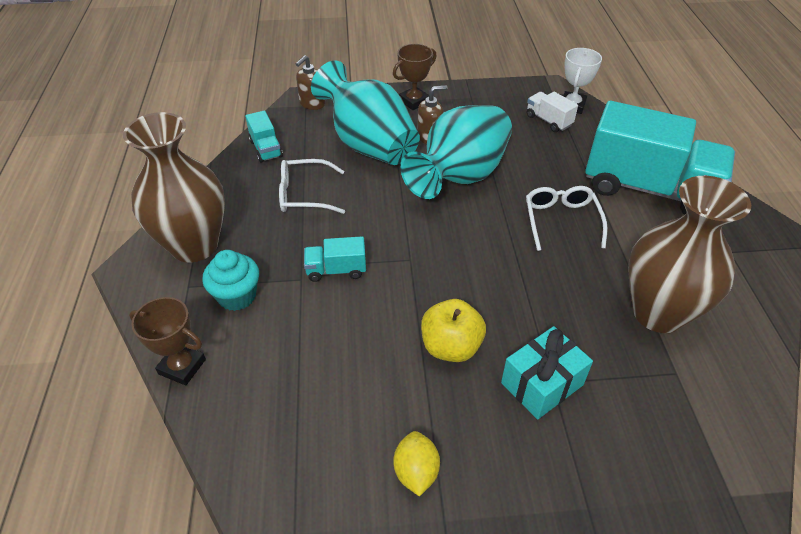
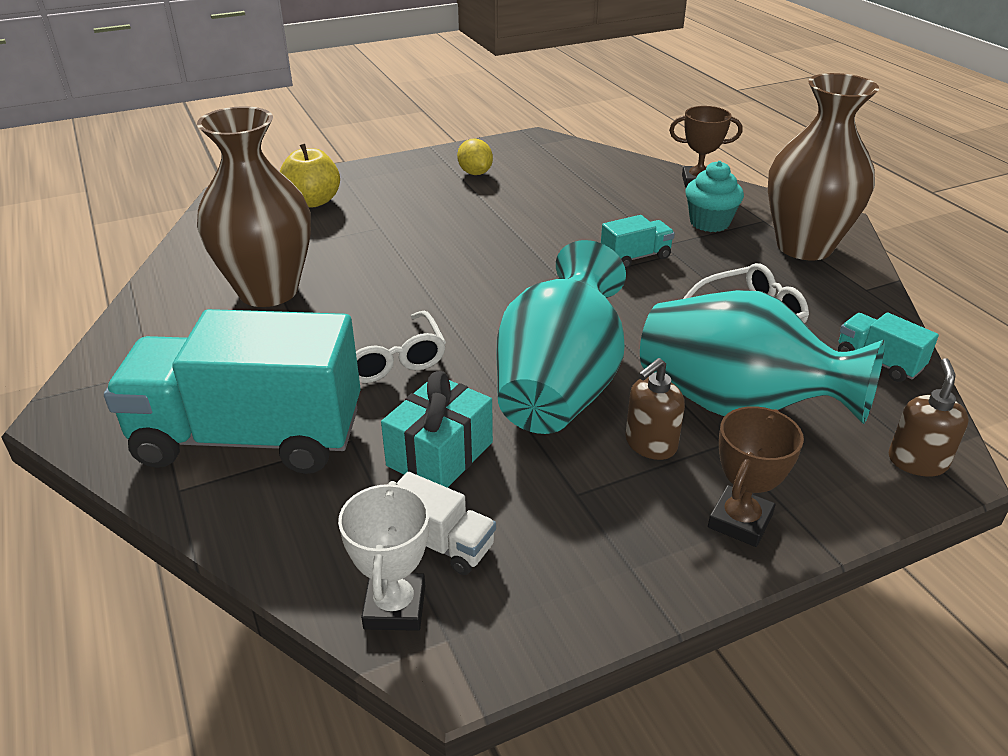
camera: 160 degrees right, 10 degrees down
(451, 347) = (481, 230): yellow apple -> yellow apple (313, 201)
(542, 384) = (389, 224): turquoise gift -> turquoise gift (440, 454)

